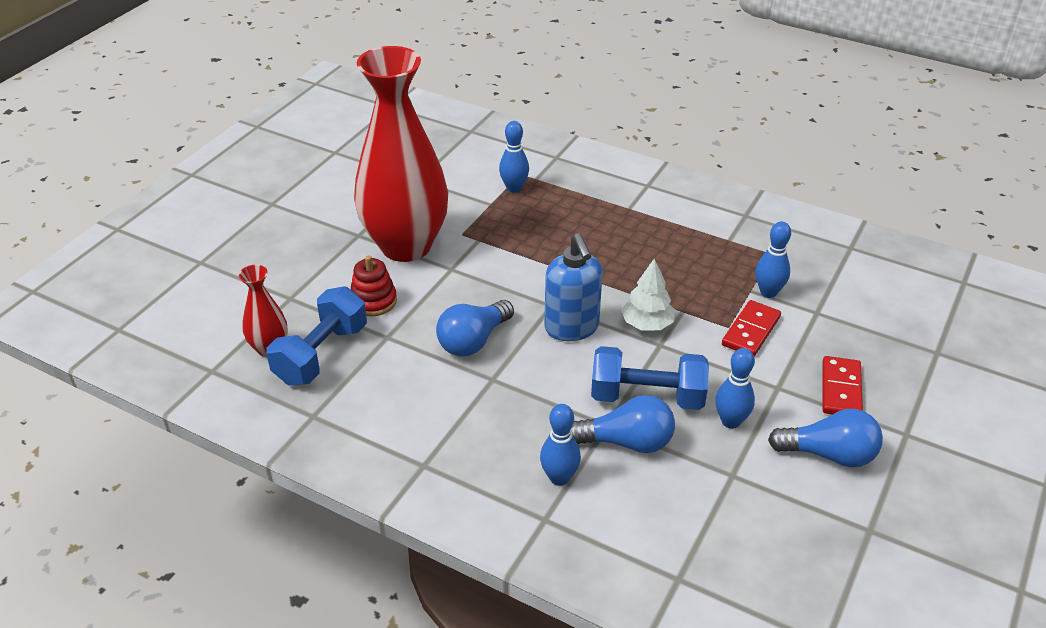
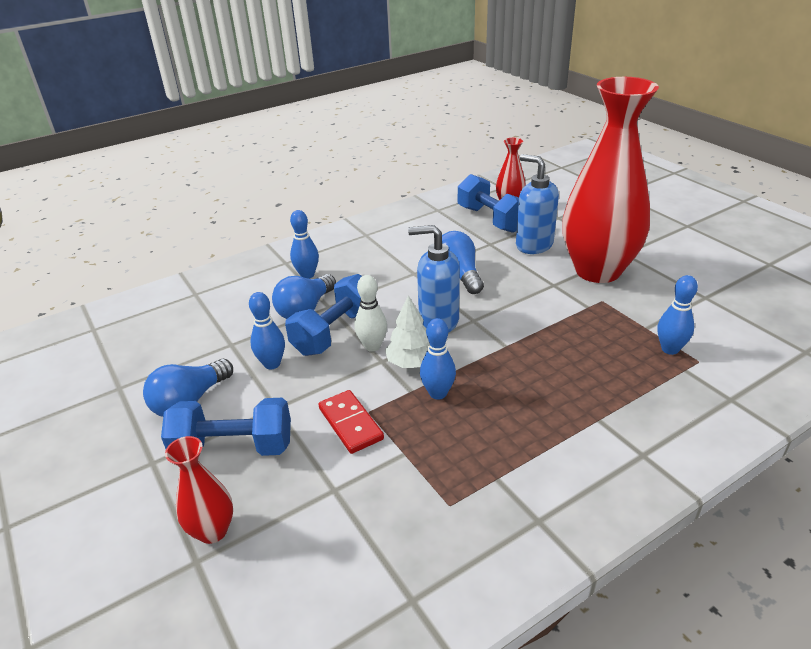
camera: 120 degrees right, 5 degrees down
(373, 301) = (533, 245): red stacking toy -> blue soap dispenser
(645, 359) = (372, 346): none -> white bowling pin
(768, 292) = (391, 465): blue bowling pin -> blue bowling pin (438, 393)
(841, 389) = (234, 447): red domino -> blue dumbbell
(911, 357) = (212, 531): none -> red vase

